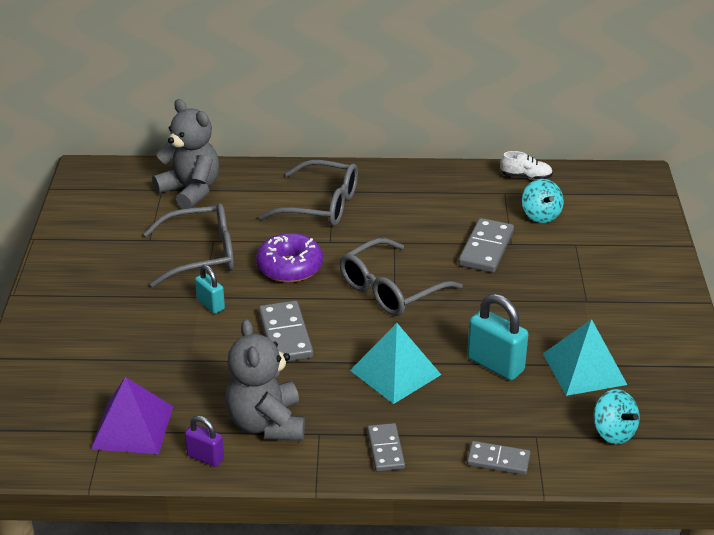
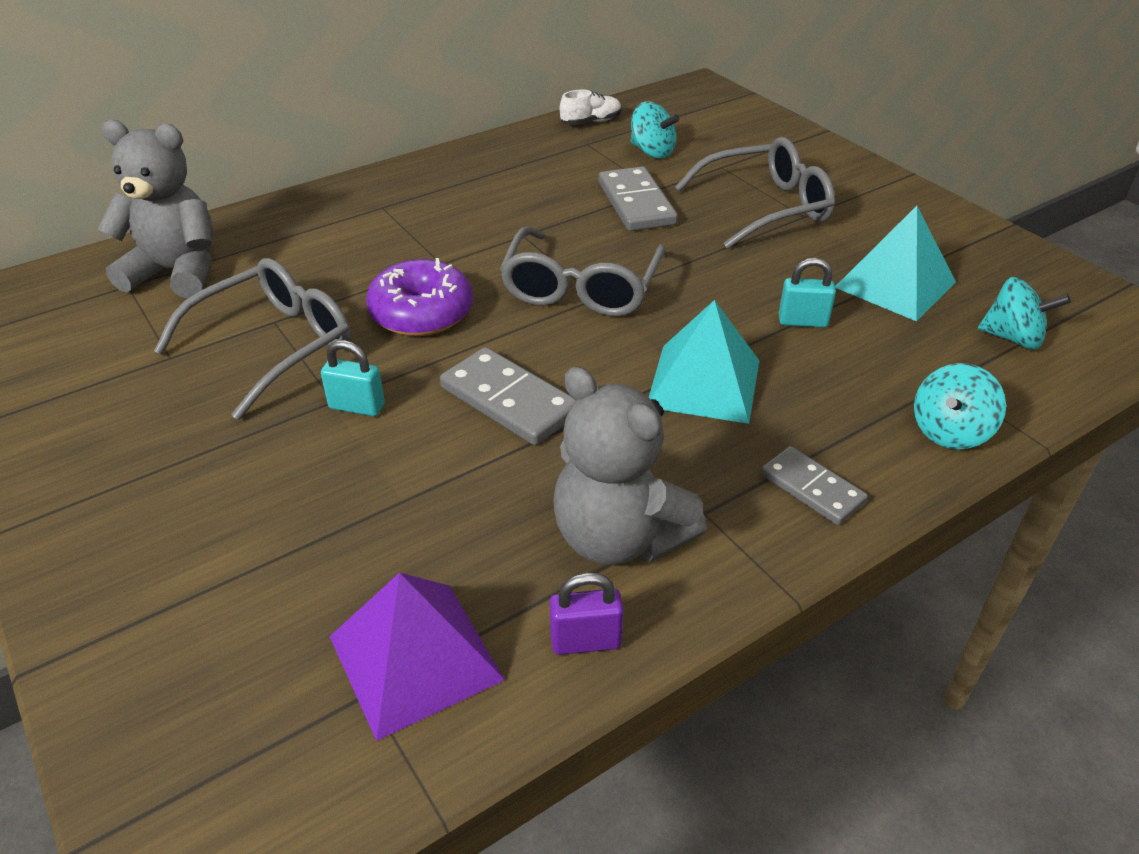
camera: 35 degrees left, 5 degrees up
(321, 205) = (384, 227): grey glasses -> grey glasses (766, 207)
(495, 365) = (802, 321): turquoise padlock -> turquoise padlock, size x0.59
(498, 460) = (949, 431): grey domino -> turquoise spinning top

